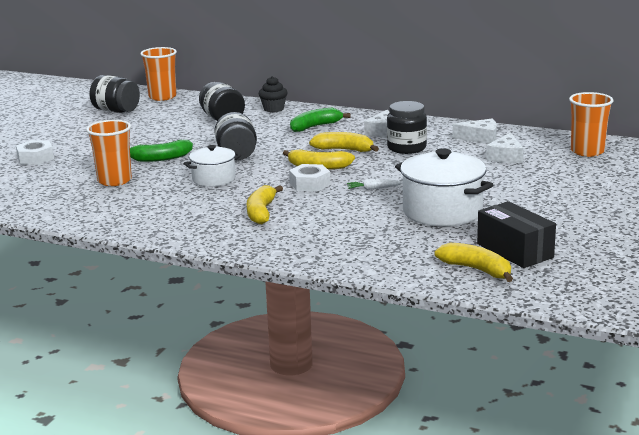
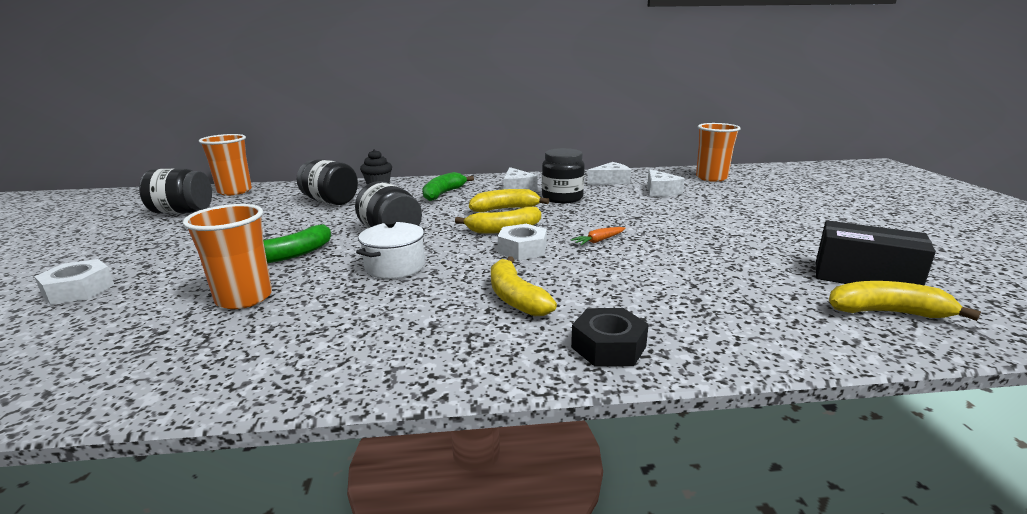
camera: 30 degrees left, 0 degrees up
(275, 246) = (608, 347): none -> black nut
(373, 188) = (598, 241): white carrot -> orange carrot
(442, 211) = (710, 250): white pot -> none

